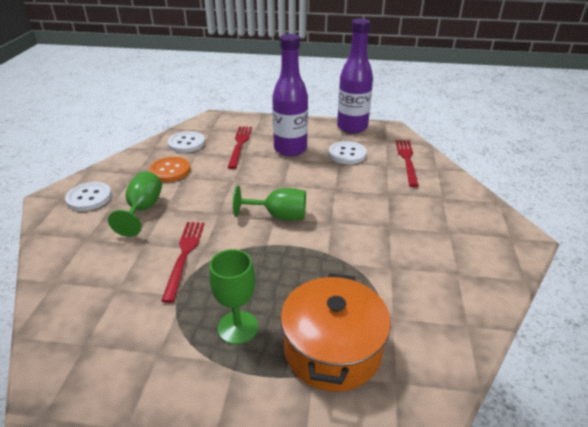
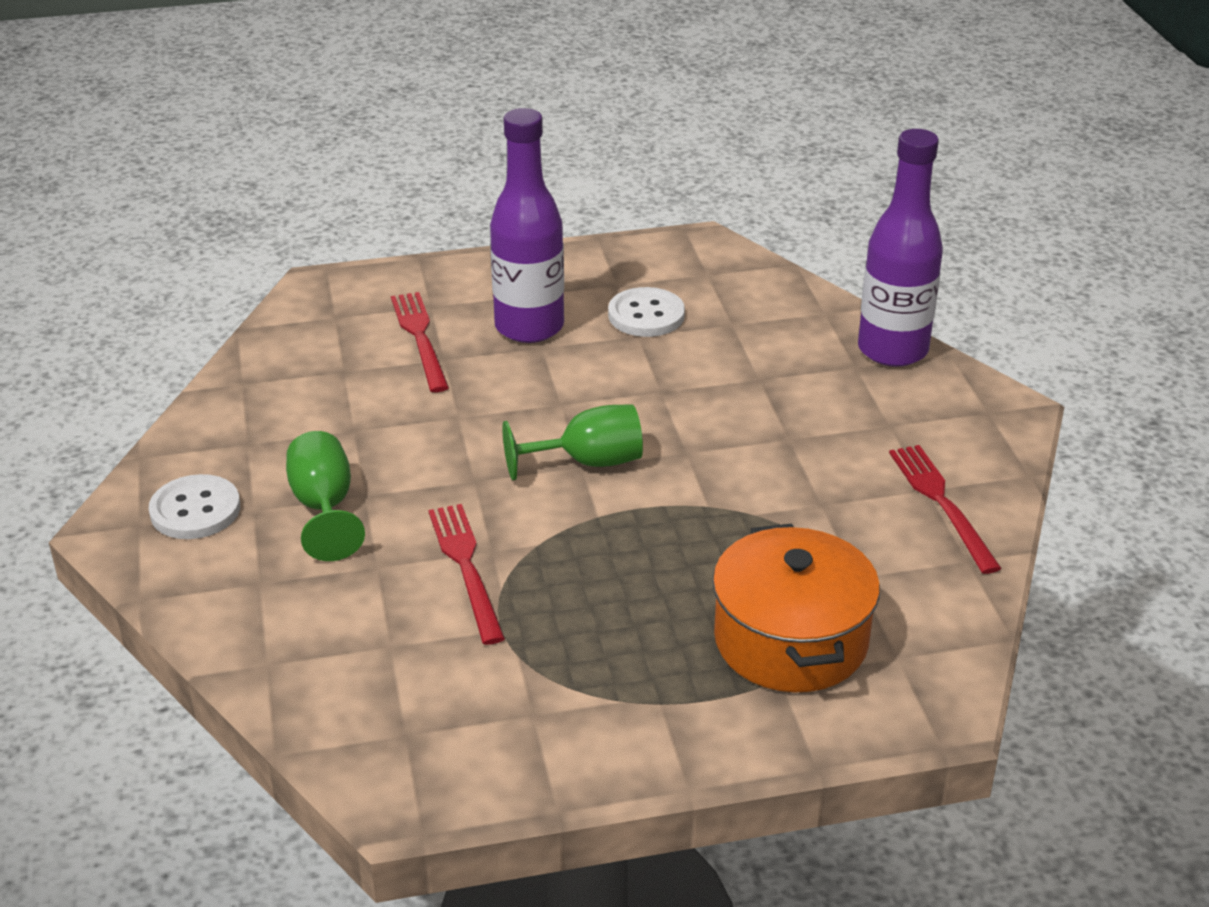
camera: 20 degrees left, 0 degrees up
(170, 171) = (316, 422): orange button -> none
(186, 143) = (304, 357): white button -> none
(238, 327) = (632, 649): green goblet -> none
(352, 127) = (625, 254): purple bottle -> purple bottle (892, 350)
(407, 160) = (763, 306): red fork -> red fork (942, 503)

